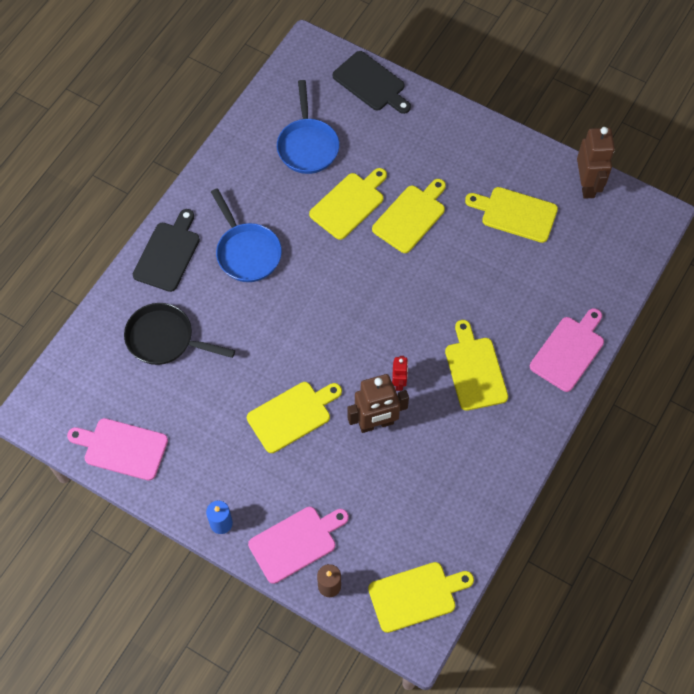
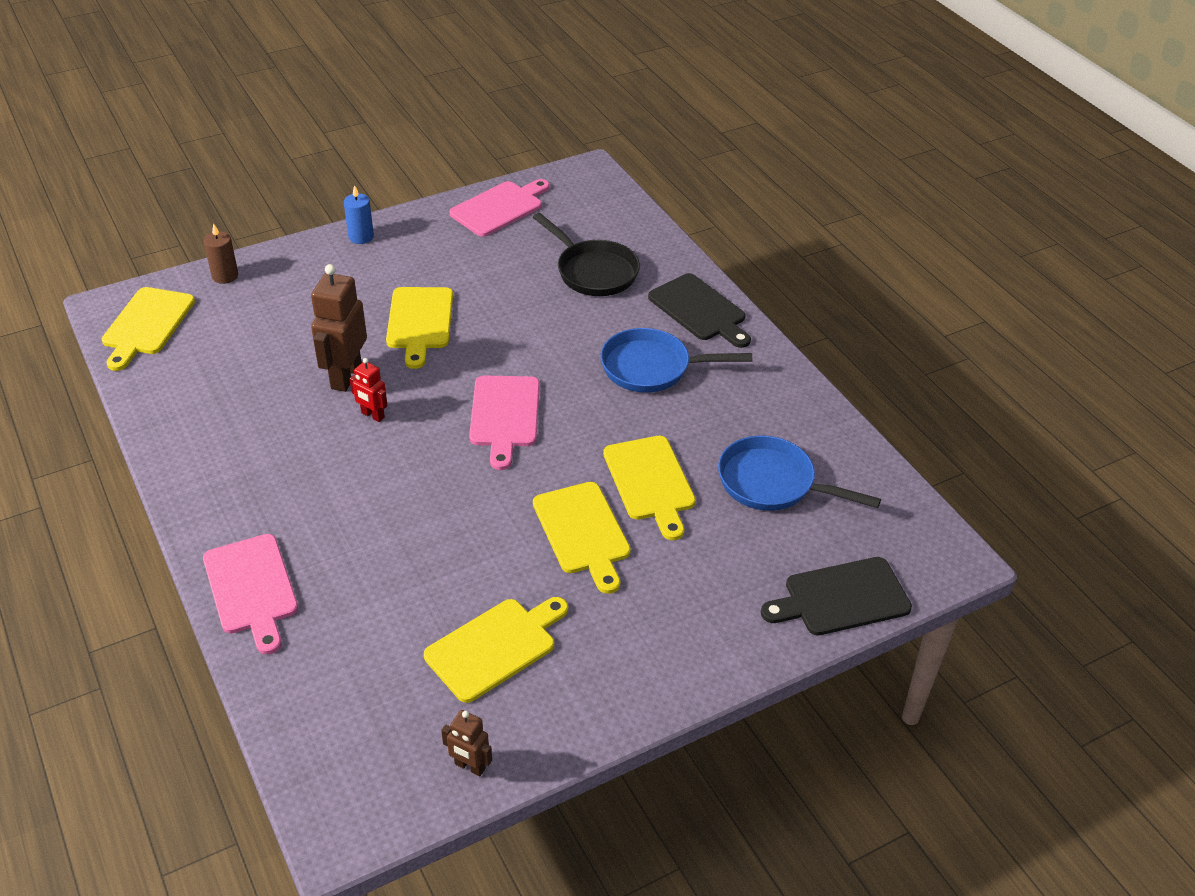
camera: 120 degrees right, 20 degrees down
(164, 339) = (593, 271): black pan -> black pan turned 90 degrees clockwise
(296, 542) = (289, 273): pink cutting board -> pink cutting board (504, 416)
(475, 370) = (321, 486): yellow cutting board -> none
(587, 185) = (469, 766): brown robot -> brown robot, size x0.53

